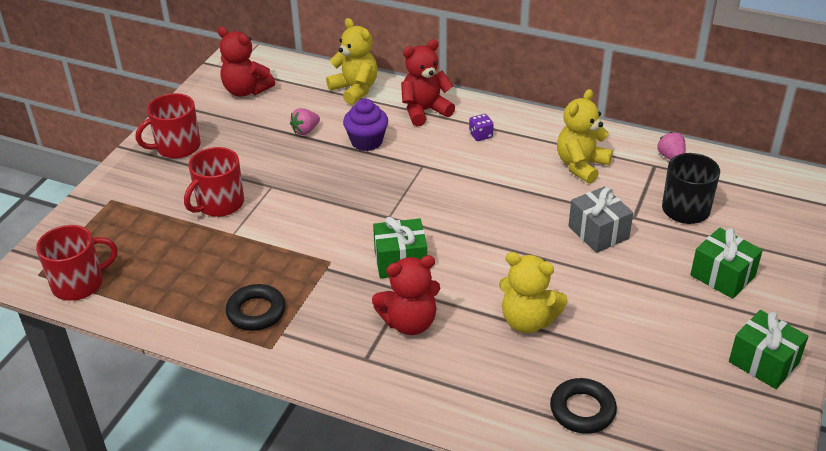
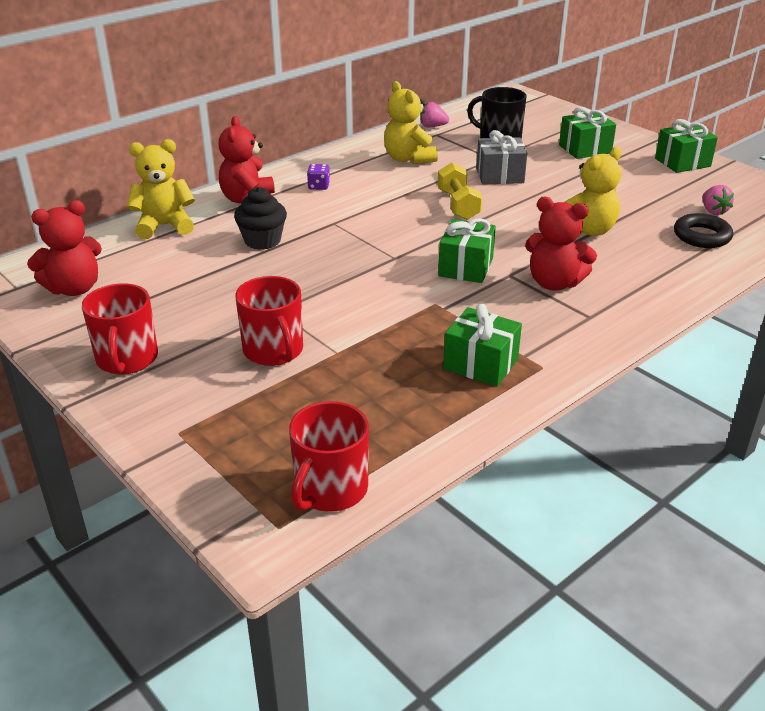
camera: 65 degrees left, 5 degrees down
(79, 283) = (330, 489): red mug -> red mug turned 150 degrees counterclockwise
(256, 312) = (480, 364): black ring -> green gift
(305, 131) = (201, 269): pink strawberry -> pink strawberry (713, 211)
(366, 141) = (262, 241): purple cupcake -> black cupcake
(409, 322) = (554, 283): red teddy bear -> red teddy bear turned 105 degrees clockwise
(512, 224) = (458, 205): none -> yellow dumbbell

